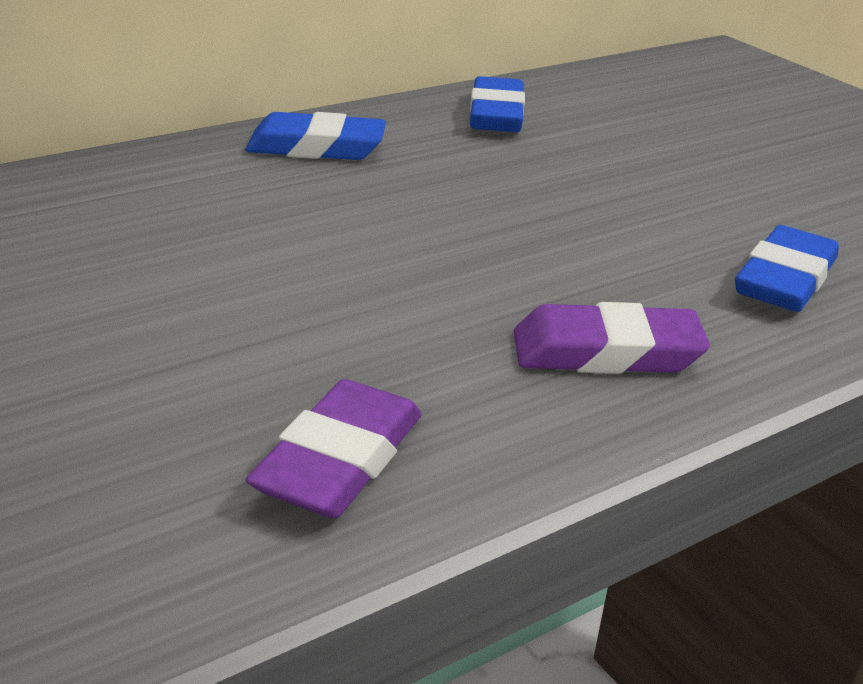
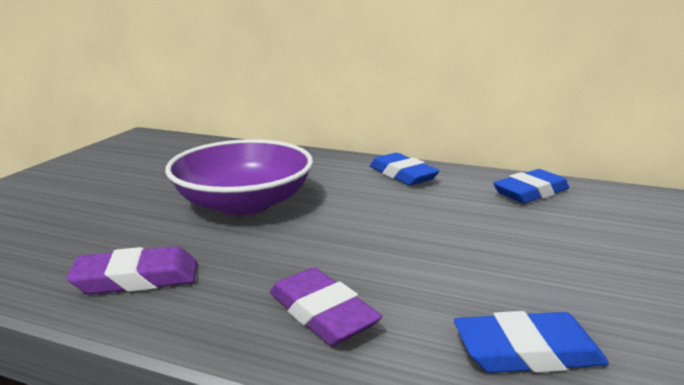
camera: 55 degrees right, 10 degrees down
(206, 289) = (244, 203): none -> purple bowl

